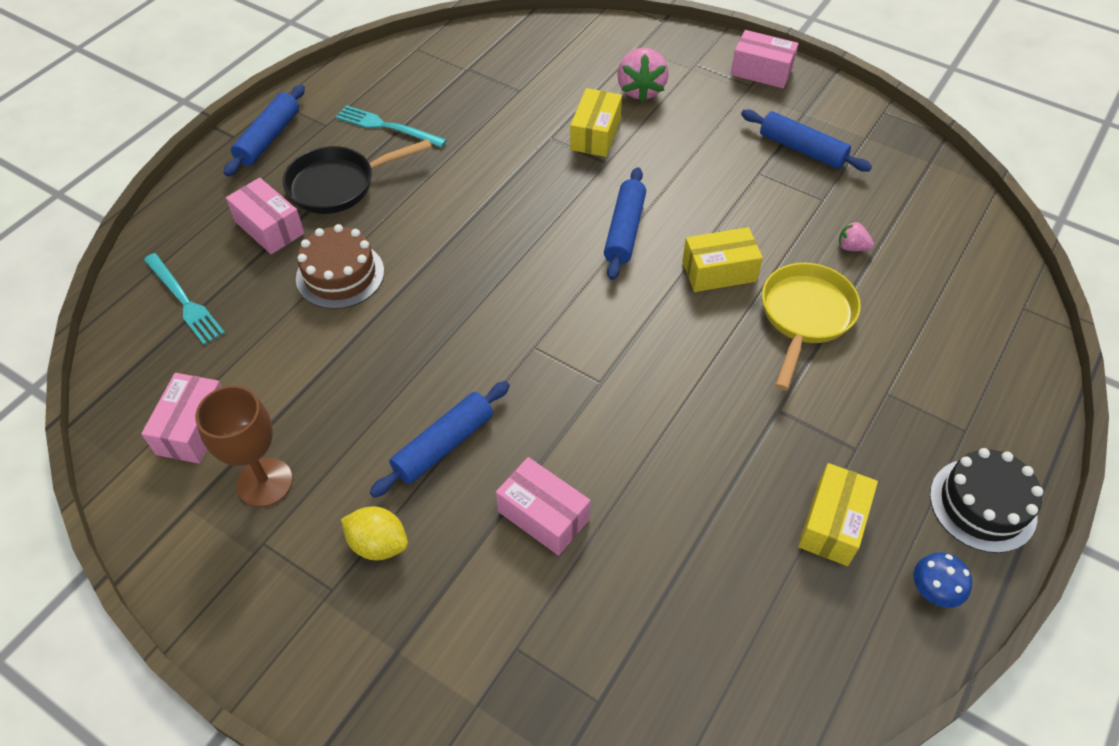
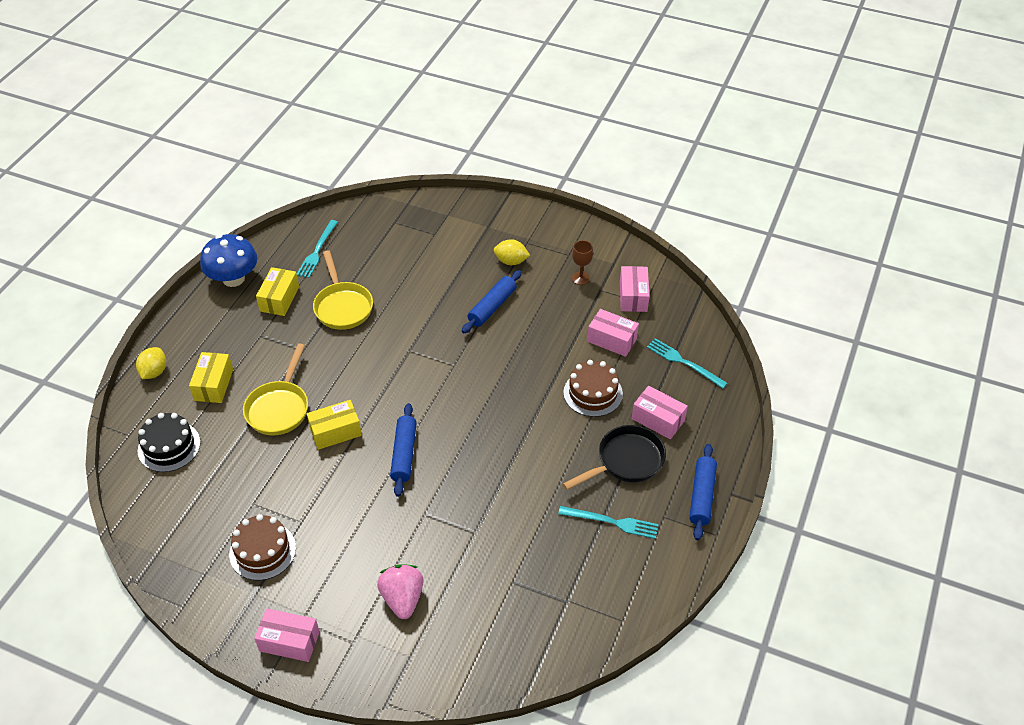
camera: 170 degrees right, 5 degrees down
(265, 482) = (581, 278): brown goblet -> brown goblet, size x0.63
(543, 515) = (431, 283): pink box -> pink box (612, 340)
(595, 135) = (437, 540): yellow box -> yellow box (213, 385)
(712, 488) = (342, 306): none -> yellow pan
(768, 639) = (317, 251): none -> turquoise fork
(802, 149) = (262, 551): blue rolling pin -> brown cake
(852, 247) = (238, 464): pink strawberry -> none
(933, 590) = (233, 278): blue mushroom -> blue mushroom, size x2.03
(982, 505) = (196, 318): black cake -> black cake (169, 446)
(1022, 405) = (154, 372): none -> yellow lemon

